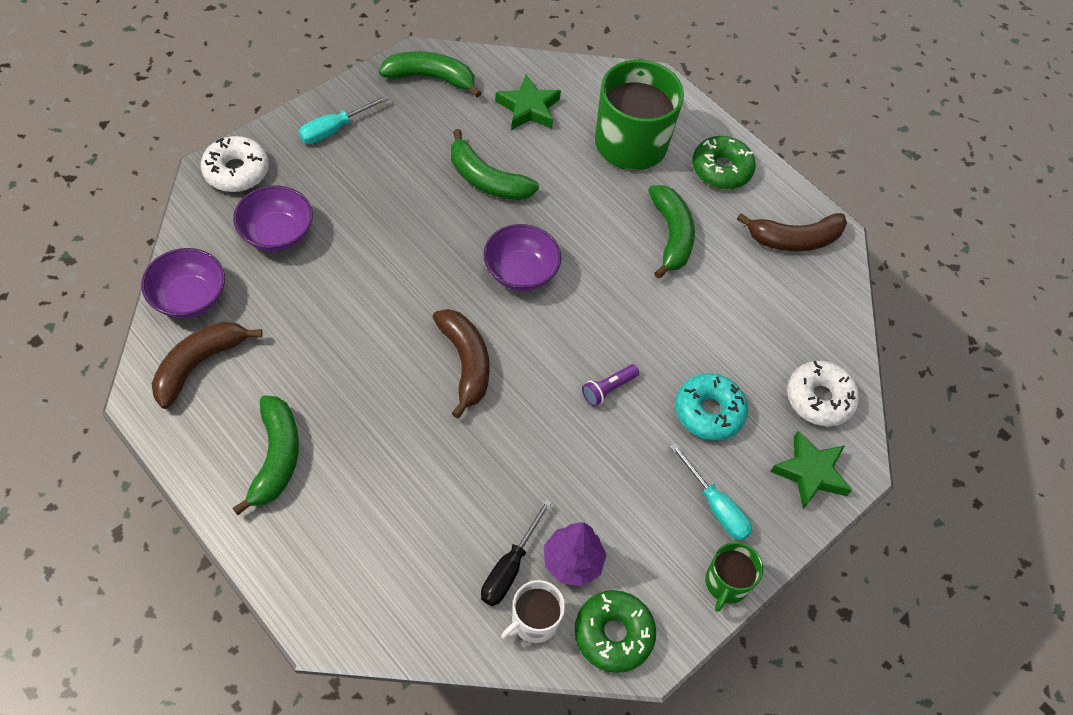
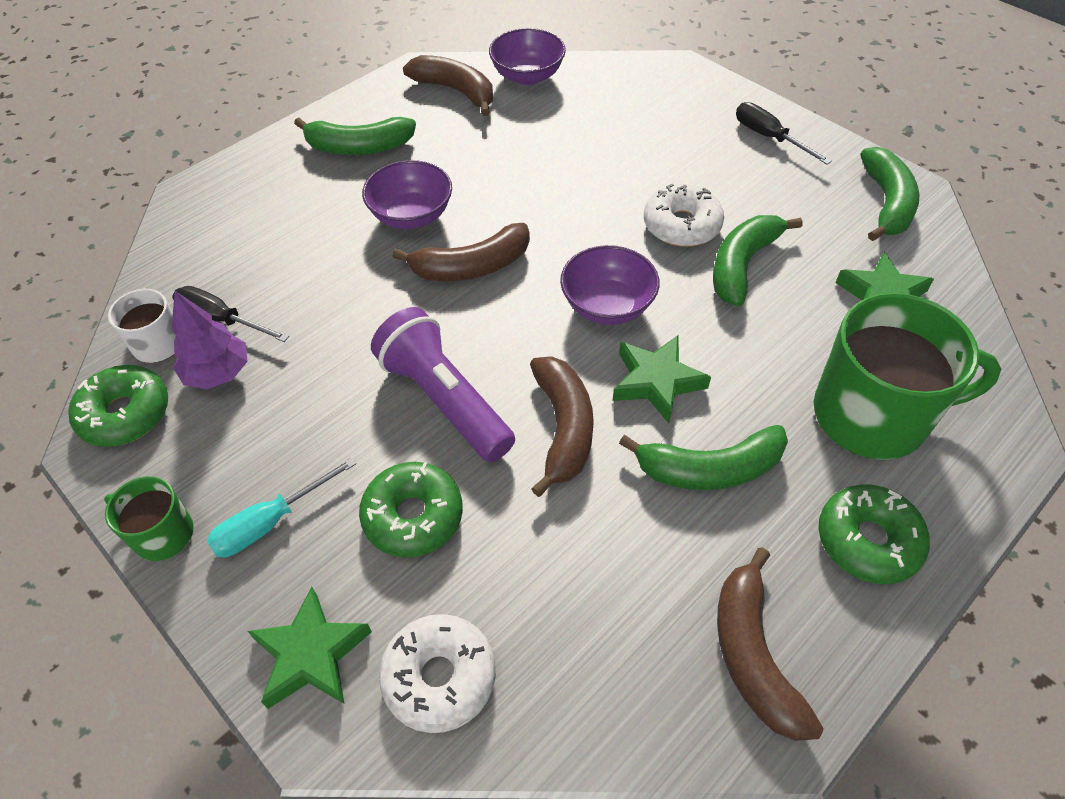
camera: 95 degrees right, 5 degrees down
(236, 171) = (685, 82): white donut -> white donut (681, 225)
(277, 234) = (614, 116): purple bowl -> purple bowl (411, 215)
(334, 129) = (769, 137): turquoise screwdriver -> black screwdriver
(597, 253) = (656, 382): none -> green star
(608, 389) = (444, 400): purple flashlight -> purple flashlight, size x2.19
(636, 314) = (563, 428): none -> brown banana
(709, 412) = (413, 516): turquoise donut -> green donut

